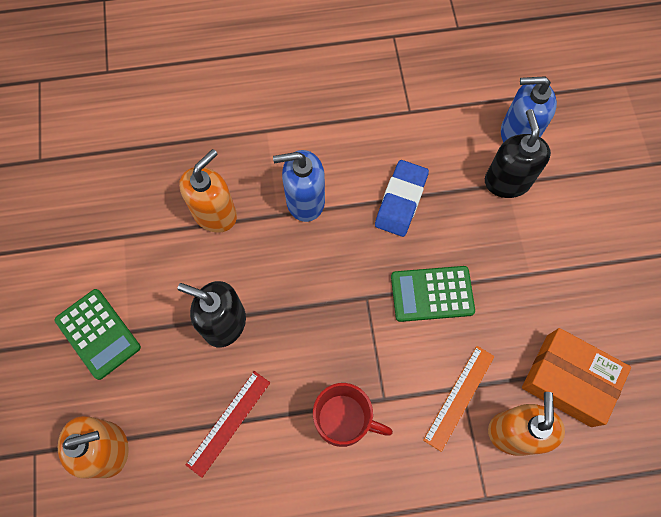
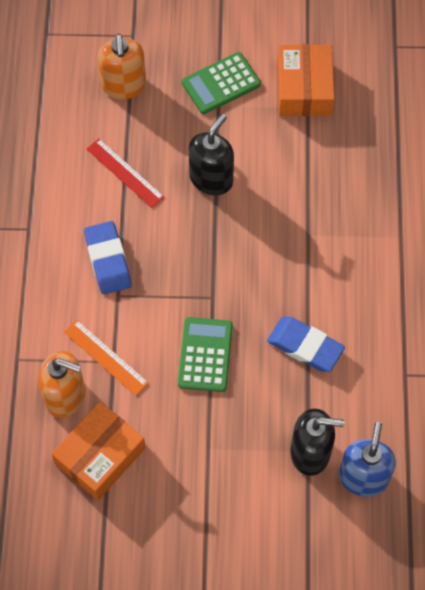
camera: 100 degrees right, 5 degrees down
(99, 243) = (304, 88): none -> orange box
(215, 213) = (318, 183): orange soap dispenser -> none
(305, 201) = (318, 260): blue soap dispenser -> none
(343, 419) = (108, 260): red mug -> blue eraser

